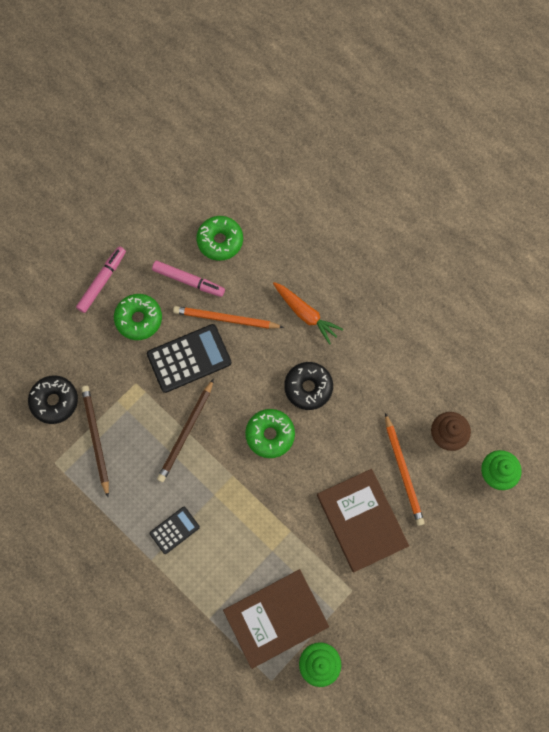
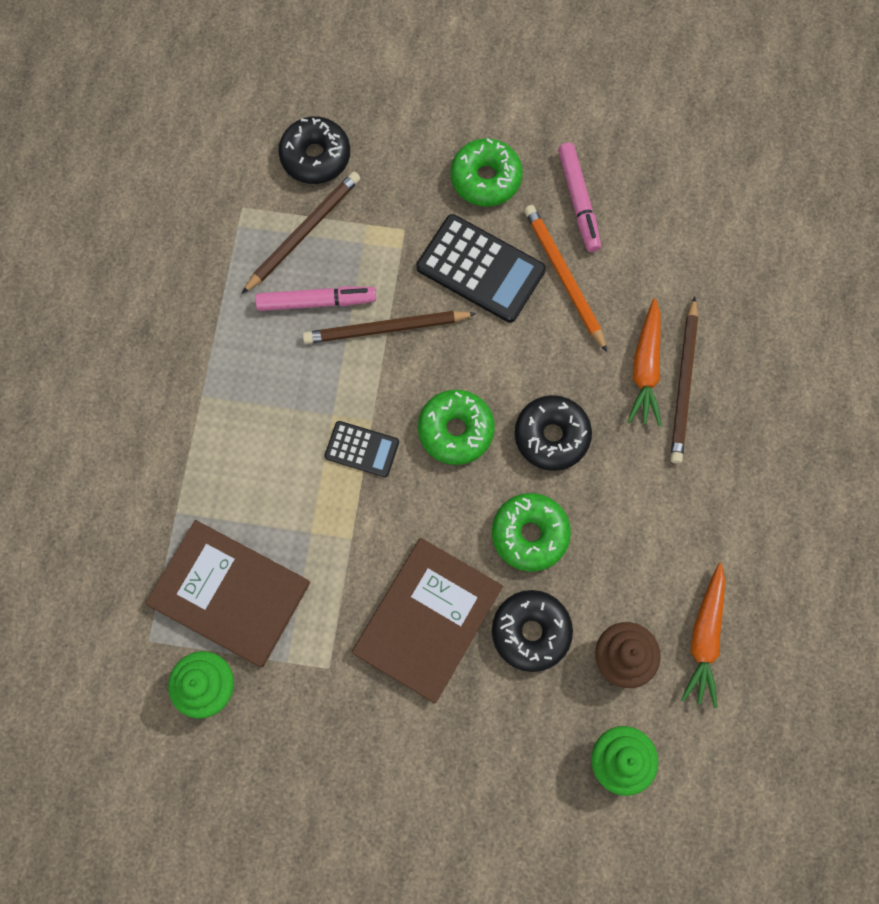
camera: 55 degrees right, 0 degrees up
(102, 281) = (500, 106): pink marker -> pink marker (316, 302)
(174, 530) = (256, 398): black calculator -> black calculator (362, 449)
(220, 241) = (659, 202): green donut -> green donut (530, 534)
(327, 301) = (684, 384): none -> brown pencil
(403, 471) = (531, 632): orange pencil -> black donut
(463, 387) = (704, 637): none -> orange carrot

